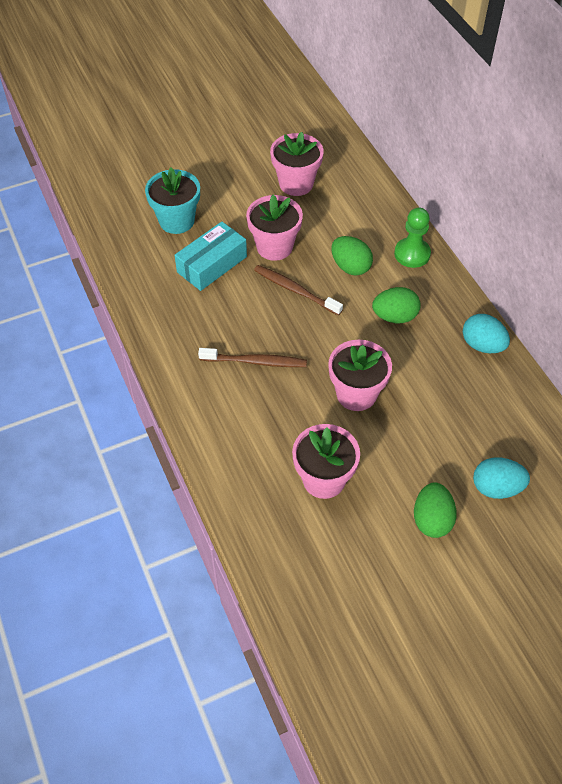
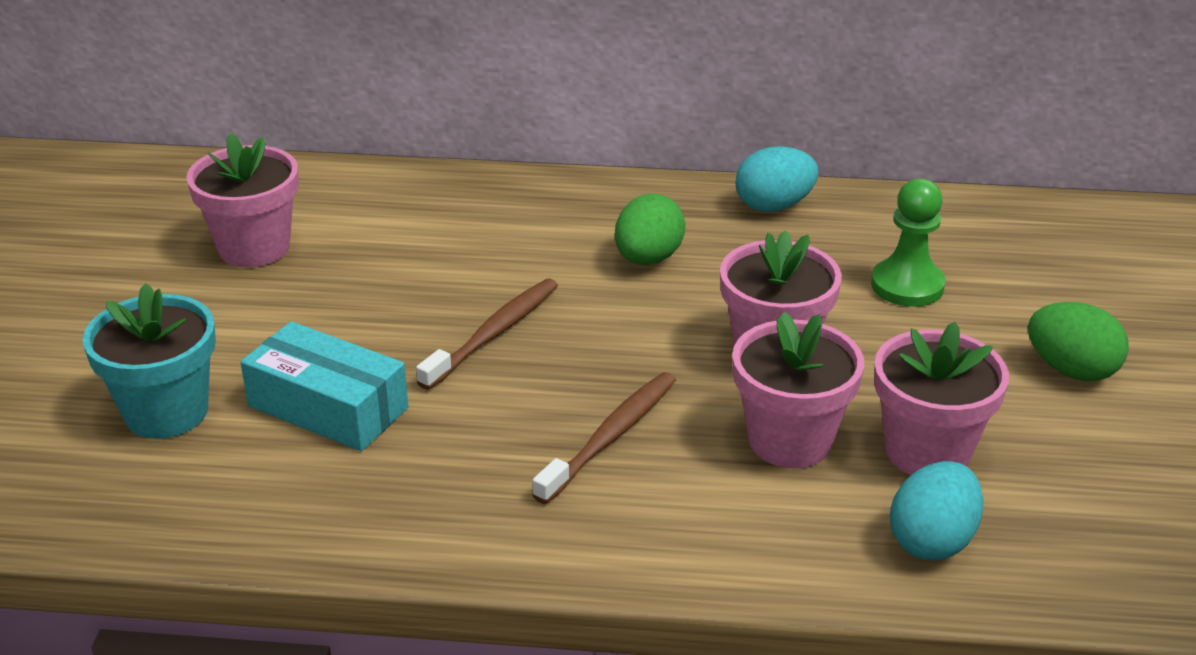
camera: 60 degrees left, 20 degrees down
(212, 264) = (328, 407): turquoise box -> turquoise box turned 45 degrees counterclockwise
(274, 247) = (370, 321): pink flower pot -> pink flower pot (790, 440)
(295, 290) = (493, 334): brown toothbrush -> brown toothbrush turned 150 degrees clockwise
(350, 267) = (502, 261): green egg -> none
(412, 254) = (538, 198): green pawn -> green pawn (907, 285)
(496, 487) = (1044, 291): turquoise egg -> turquoise egg (932, 541)

